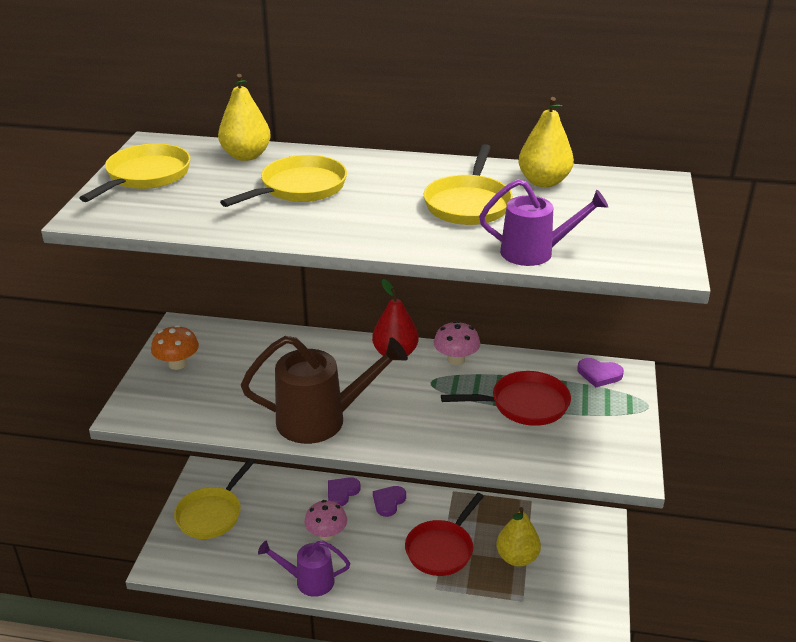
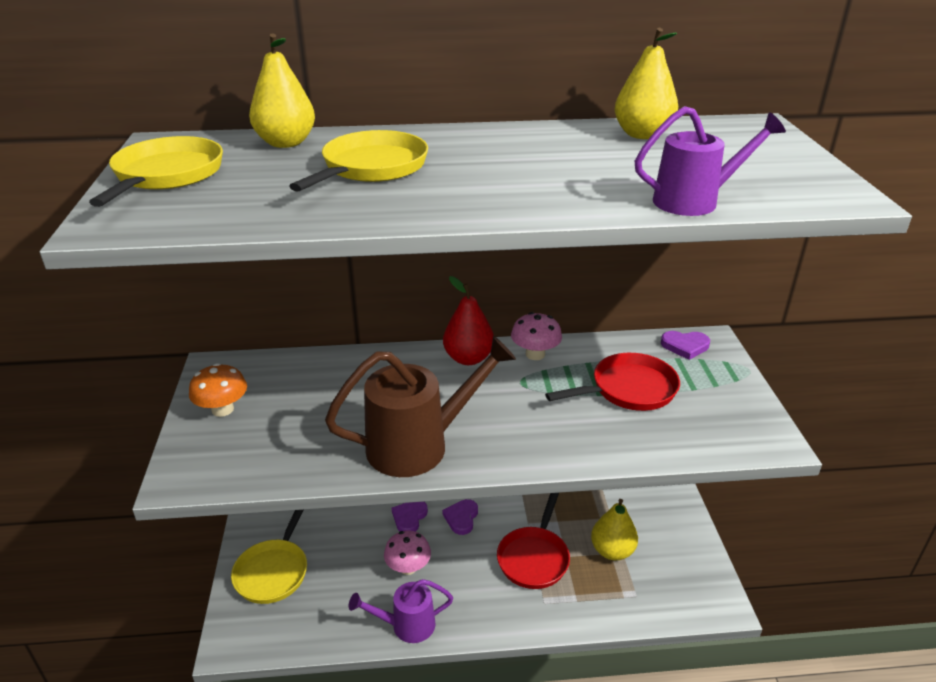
camera: 15 degrees left, 0 degrees up
(468, 204) = (579, 163): yellow pan -> none

